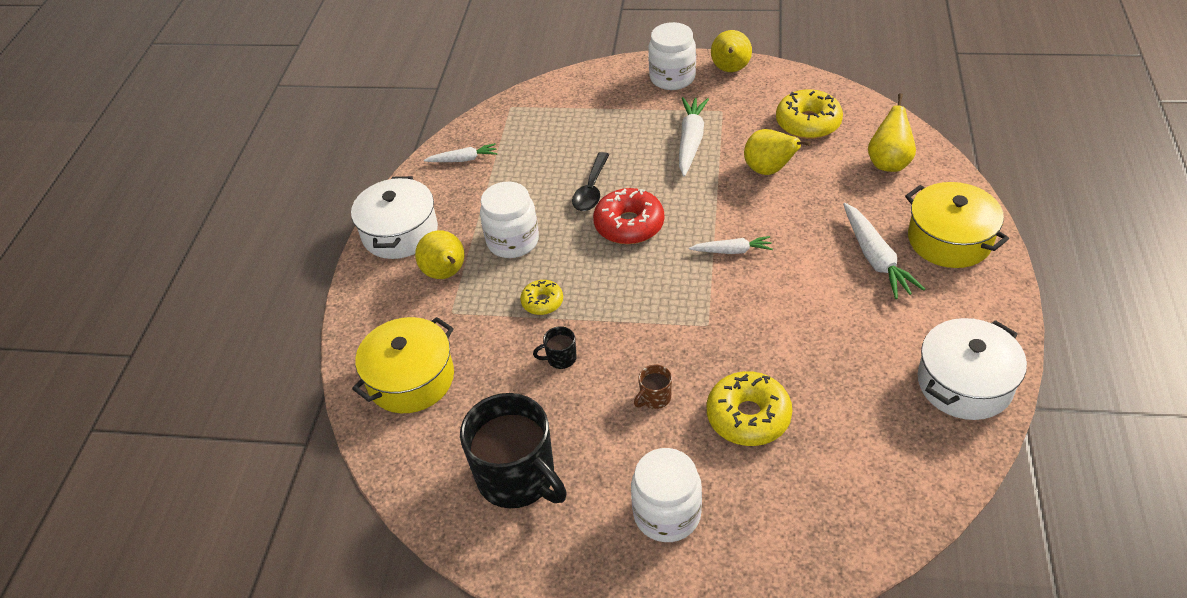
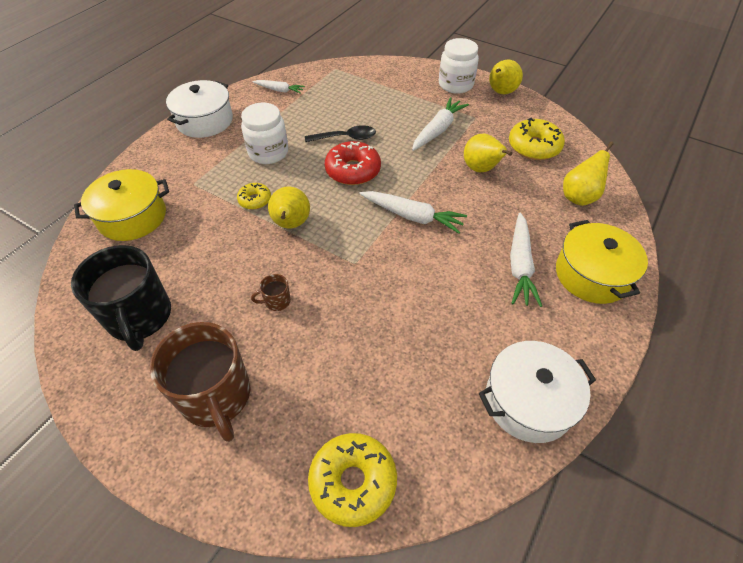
camera: 20 degrees right, 5 degrees up
(446, 274) = (210, 157): yellow pear -> yellow pear (291, 224)
(560, 358) = (236, 244): black mug -> none
(591, 189) = (345, 138): black spoon -> black spoon turned 135 degrees counterclockwise
(667, 514) = (216, 396): white jar -> brown mug
(732, 251) = (412, 216): white carrot -> white carrot, size x1.62
(748, 416) = (333, 347): yellow donut -> yellow donut (353, 482)

